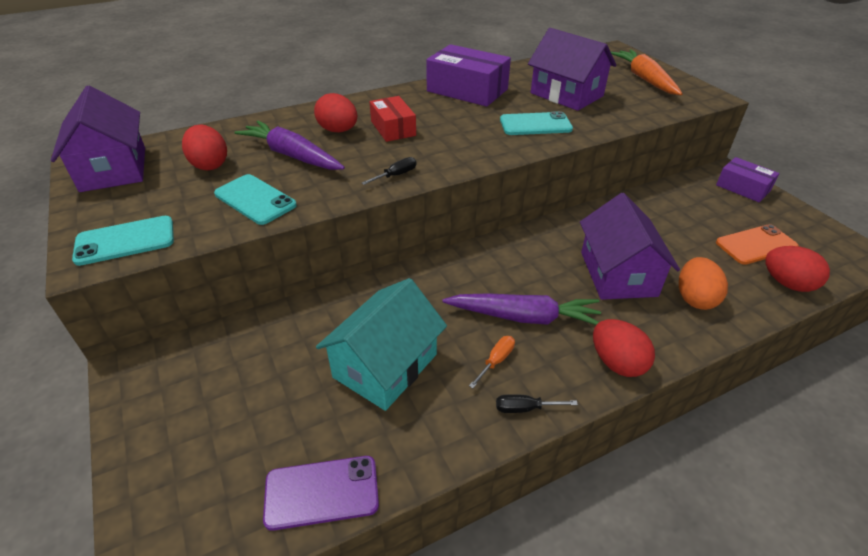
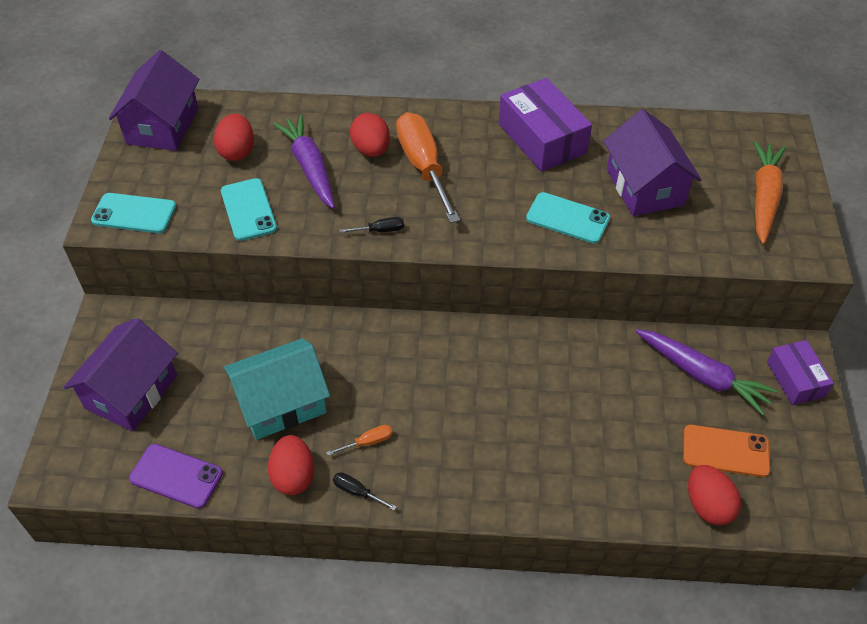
camera: 30 degrees right, 10 degrees up
(393, 128) = (423, 167): red box -> orange screwdriver
(523, 317) = (423, 414): purple carrot -> purple carrot (701, 375)
(617, 363) = (464, 494): red egg -> red egg (293, 476)
(618, 274) = (548, 414): purple house -> purple house (131, 392)
(694, 298) = (596, 474): orange egg -> none

